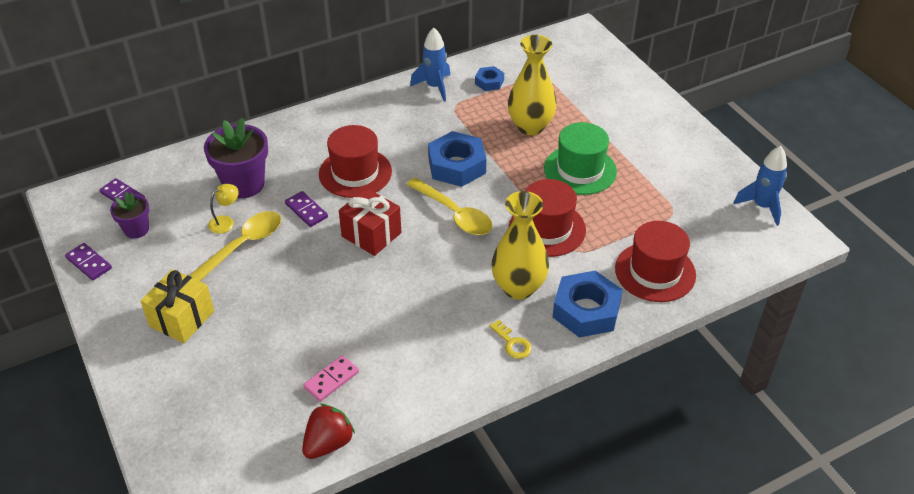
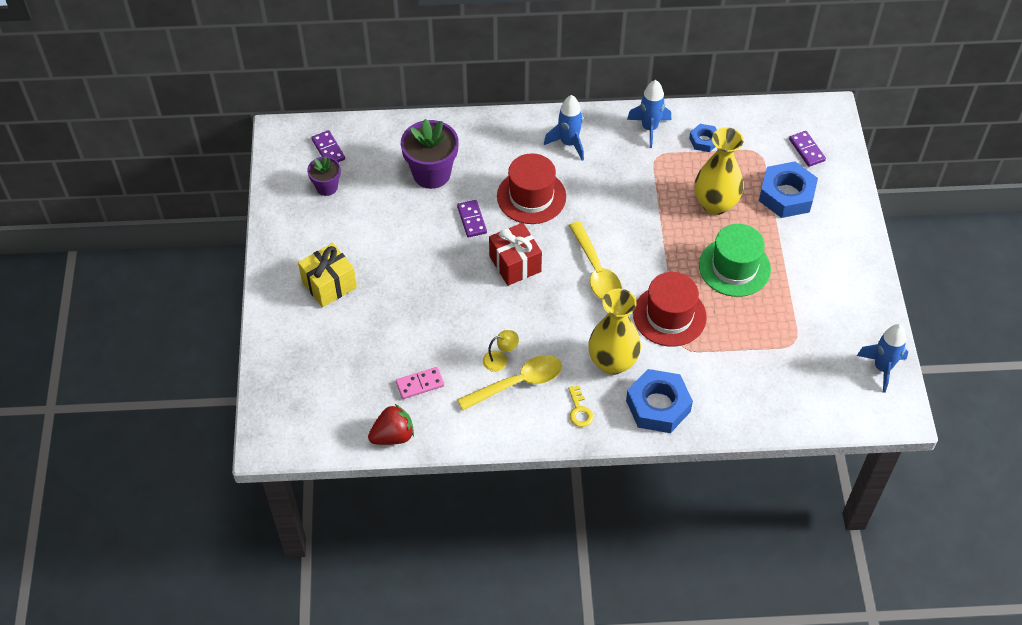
camera: 25 degrees right, 10 degrees up
(89, 263) = (278, 206): purple domino -> purple domino (806, 150)
(226, 222) = (401, 206): yellow lamp -> yellow lamp (500, 360)
(242, 246) = (404, 235): yellow spoon -> yellow spoon (517, 383)
(367, 120) = (569, 143): none -> blue rocket
(457, 166) = (624, 222): blue nut -> blue nut (786, 195)
(655, 272) = (740, 393): red hat -> none

